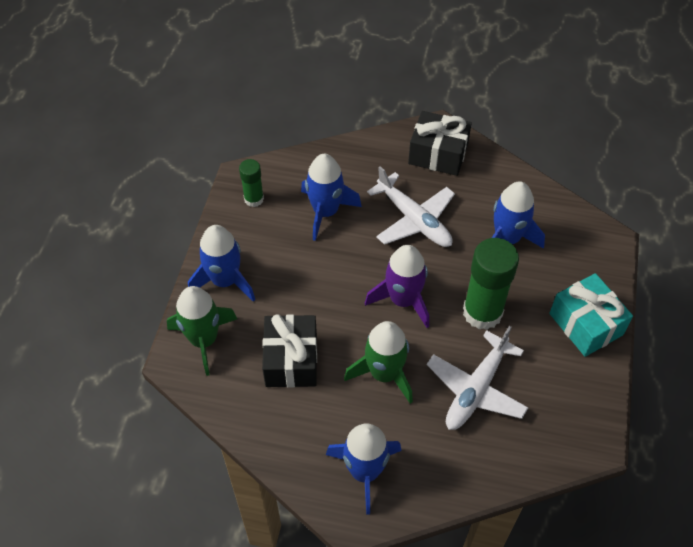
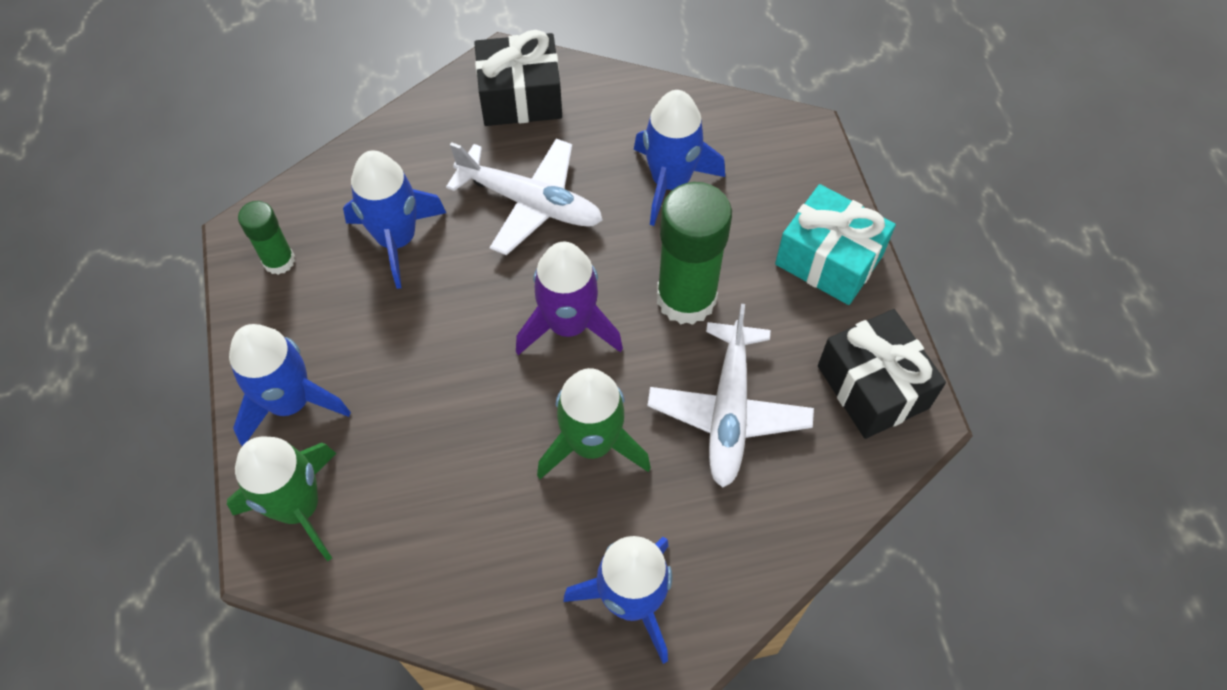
camera: 25 degrees left, 5 degrees up
(291, 360) = (447, 481): black gift -> black gift (872, 387)

